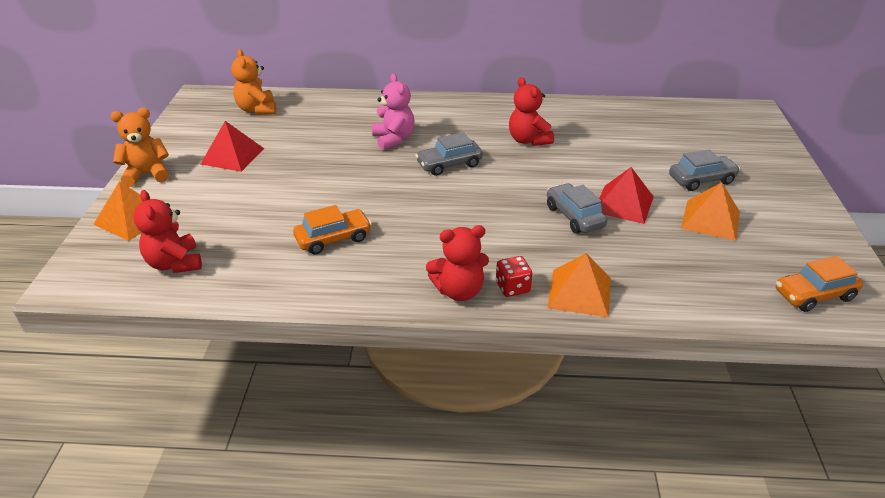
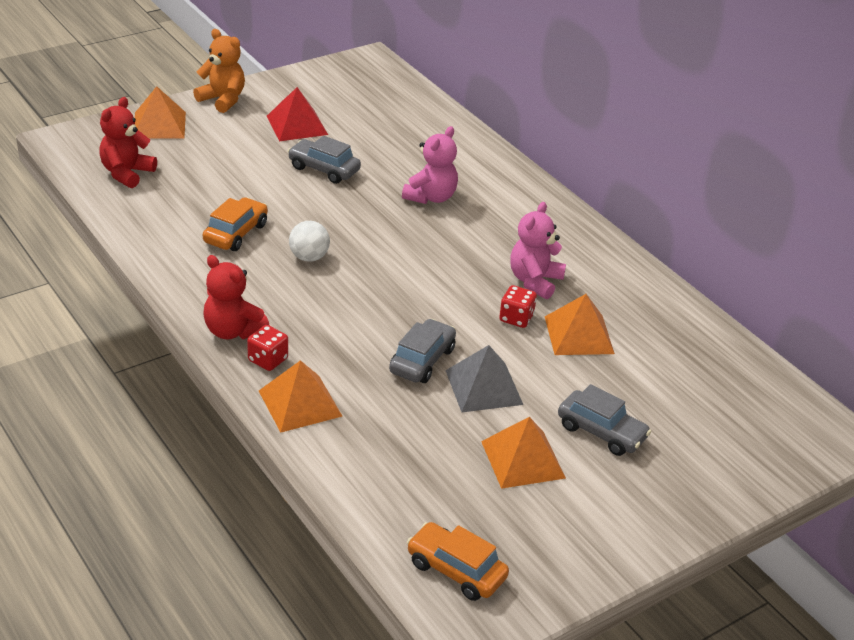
camera: 50 degrees right, 0 degrees up
(257, 110) = (386, 99): orange teddy bear -> none
(333, 239) = (236, 233): orange car -> orange car turned 90 degrees counterclockwise
(404, 216) = (309, 257): none -> white ball
(449, 164) = (425, 248): grey car -> grey car (324, 169)
(528, 140) = (535, 281): red teddy bear -> pink teddy bear
(560, 162) = (516, 318): none -> red dice
(598, 148) = (579, 335): none -> orange pyramid
(623, 204) = (484, 387): red pyramid -> grey pyramid

